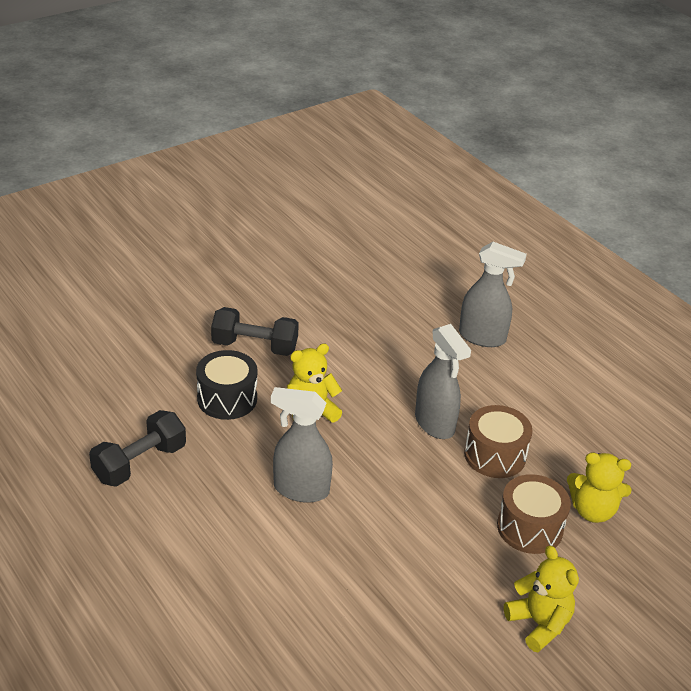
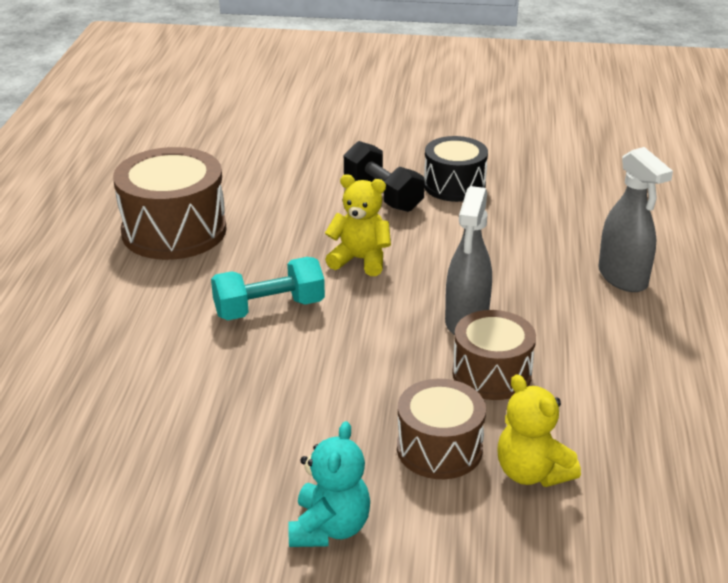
camera: 45 degrees right, 5 degrees down
(140, 463) = (174, 231): black dumbbell -> brown drum
(227, 398) = (304, 220): black drum -> black drum (454, 186)
(300, 489) = (269, 308): grey spray bottle -> turquoise dumbbell
(539, 624) = (329, 528): yellow teddy bear -> turquoise teddy bear

